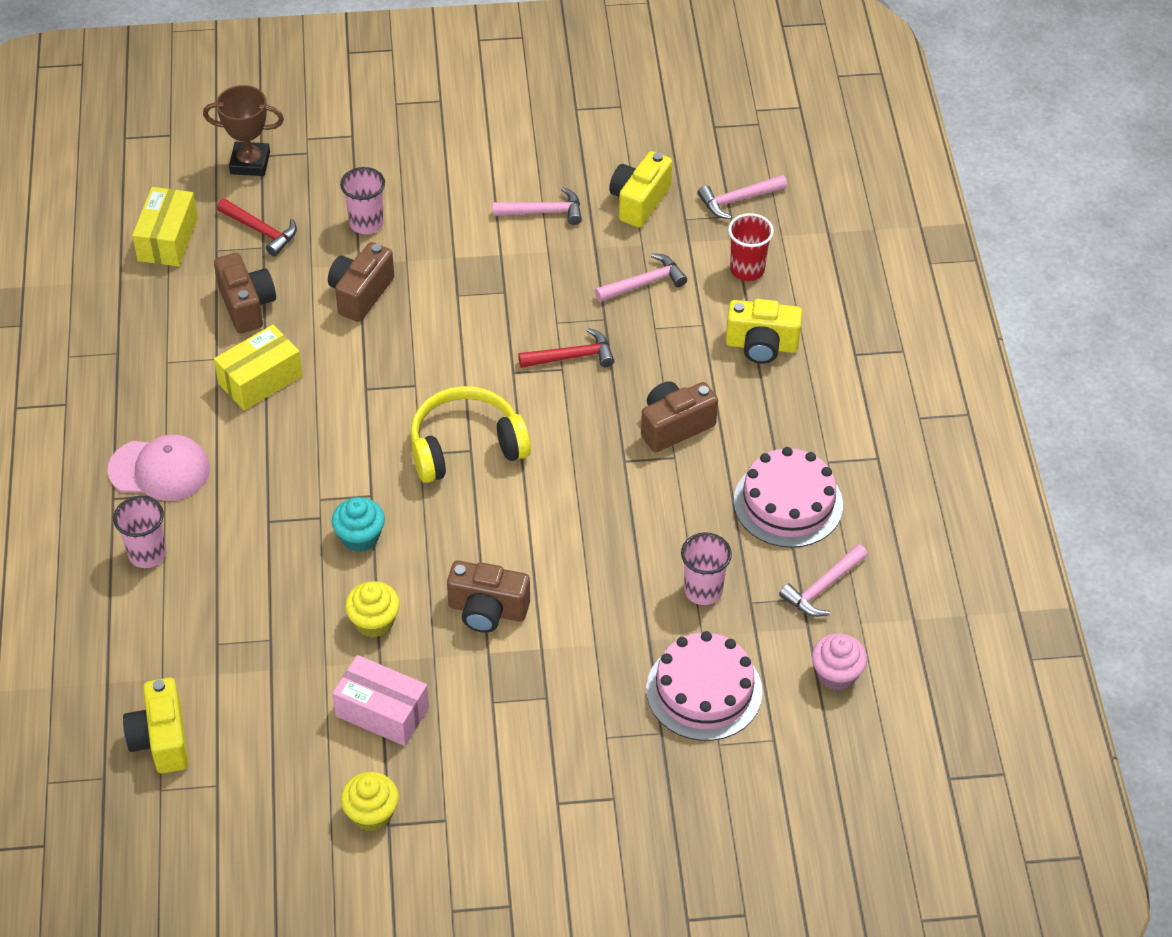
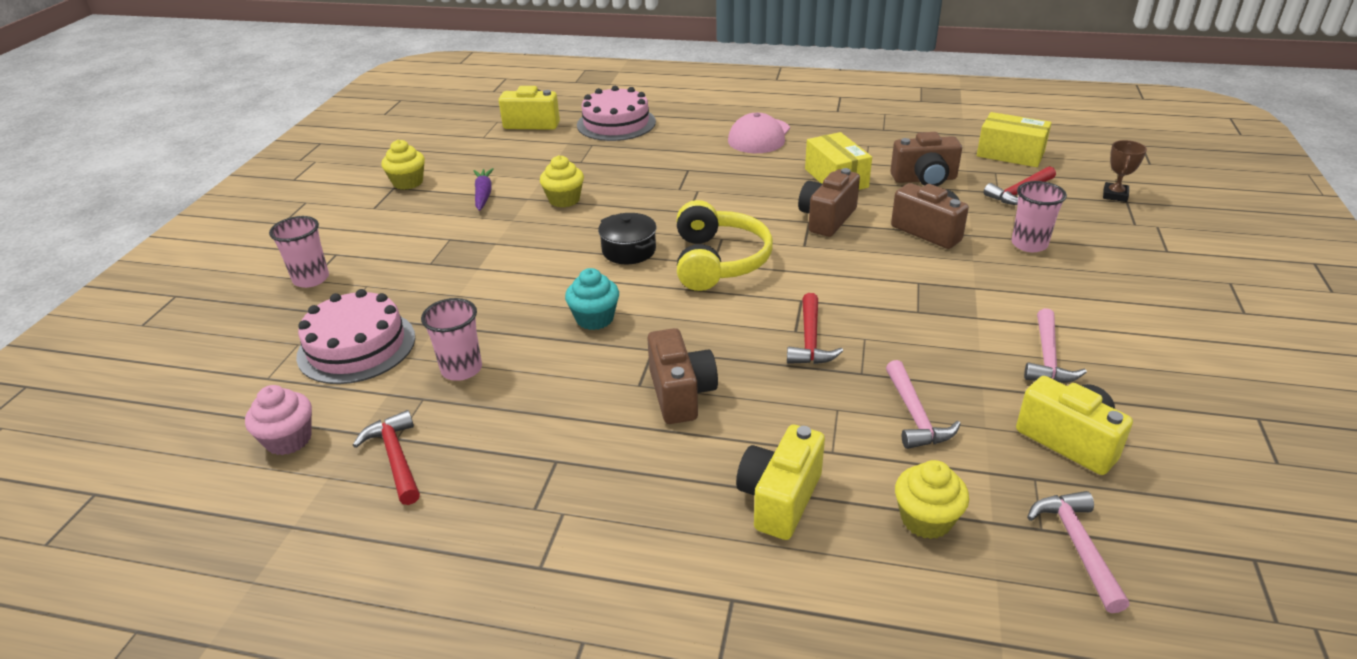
camera: 110 degrees right, 15 degrees down
(147, 554) = (685, 128): pink cup -> pink cup (311, 279)
(250, 163) = (1115, 195): brown trophy -> brown trophy, size x0.66
(360, 537) = (649, 202): turquoise cupcake -> turquoise cupcake (594, 319)
(382, 712) = (483, 194): pink box -> purple carrot
(468, 525) = (629, 250): none -> black pot
(487, 610) = (535, 248): brown camera -> brown camera (827, 219)
(747, 270) = (926, 519): red cup -> yellow cupcake
(788, 503) = (524, 459): pink cake -> pink cake (616, 123)
(822, 588) = (395, 458): pink hammer -> red hammer

